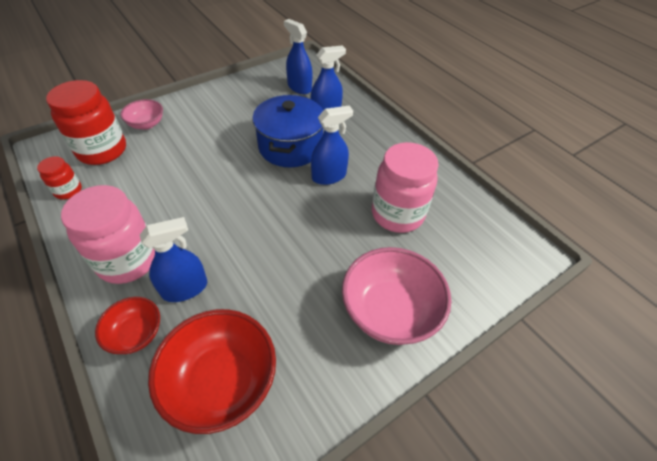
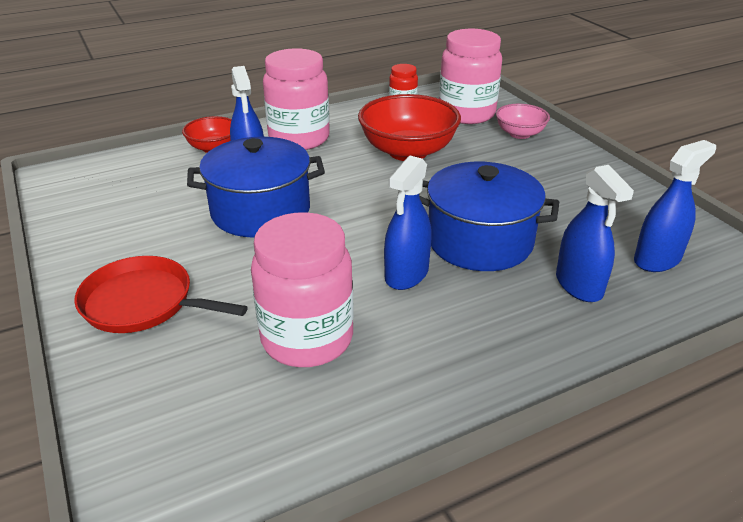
camera: 100 degrees right, 15 degrees down
(102, 150) = (466, 114): red jar -> pink jar
(221, 381) = (138, 188): red bowl -> red bowl (408, 151)
(261, 264) = (260, 211): none -> blue pot
(329, 176) = (406, 274): blue spray bottle -> blue spray bottle turned 45 degrees clockwise
(390, 311) = (143, 303): pink bowl -> red pan

